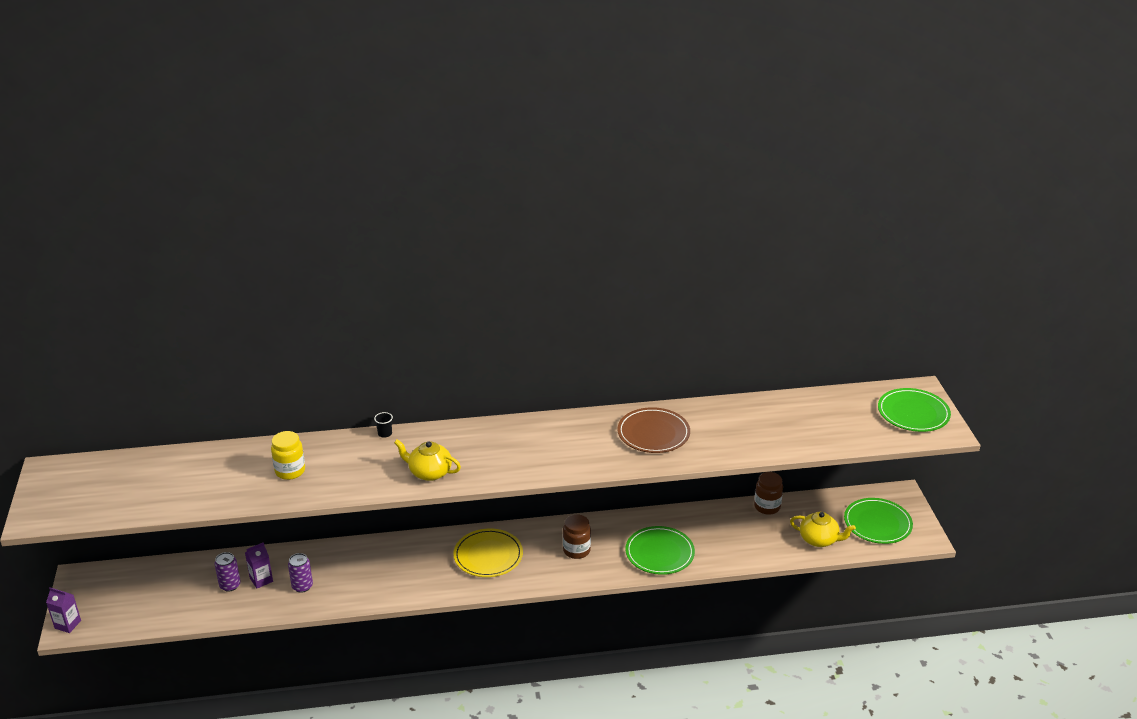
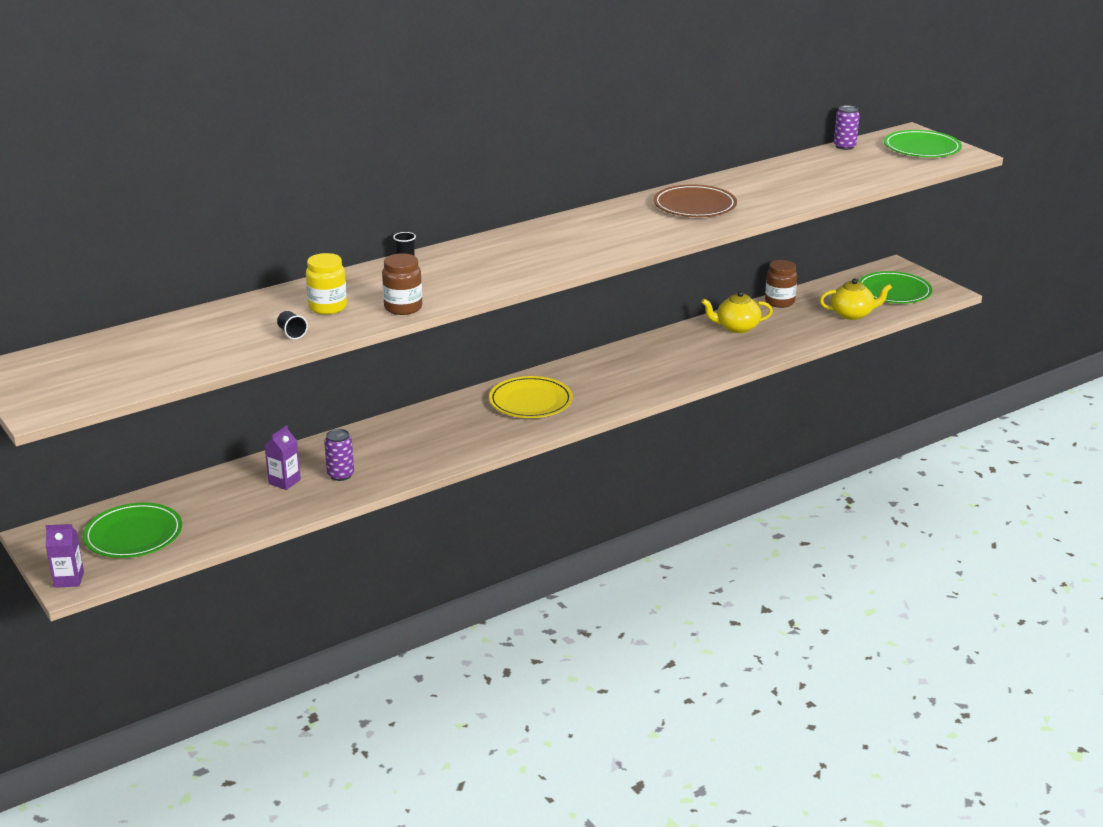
camera: 25 degrees left, 5 degrees down
(230, 585) = (250, 495): purple can -> purple can (844, 146)
(245, 492) = (292, 333): none -> black cup
(429, 472) = (491, 277): yellow teapot -> yellow teapot (736, 327)
(576, 550) = (621, 376): brown jar -> brown jar (403, 308)
(659, 553) = (708, 358): green plate -> green plate (133, 535)

